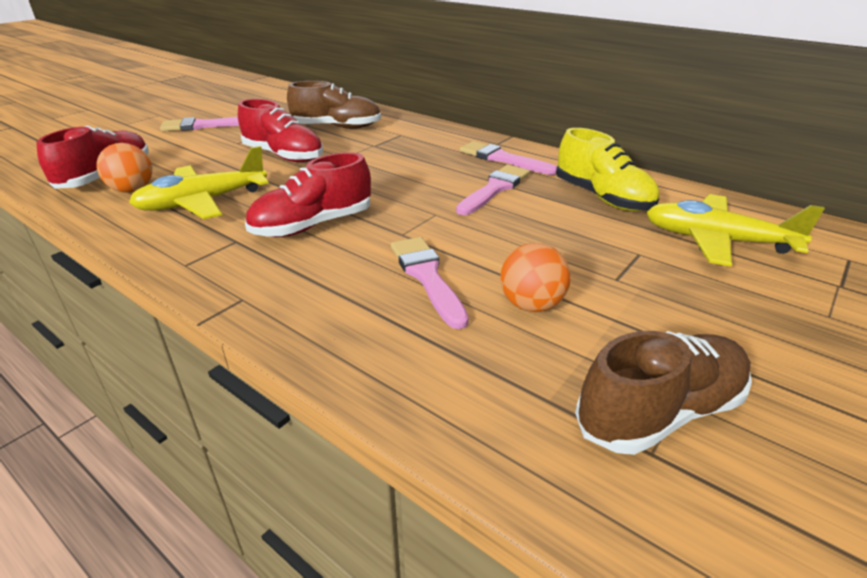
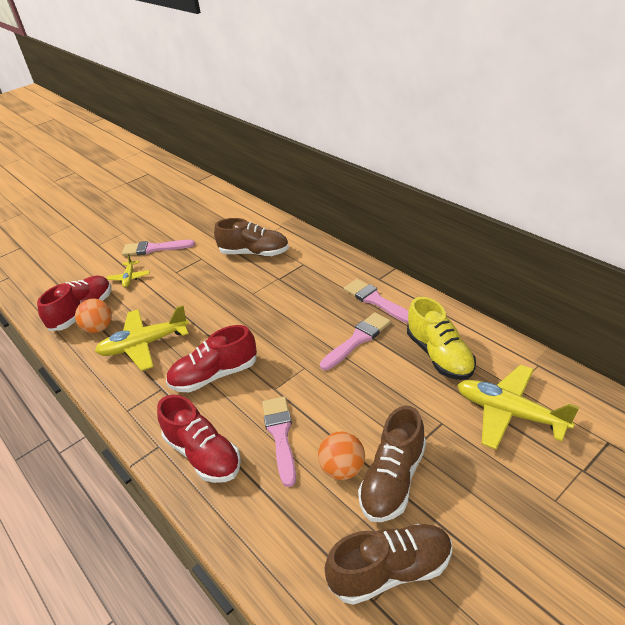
camera: 15 degrees right, 5 degrees up
(172, 148) = (129, 278): none -> yellow plane
(284, 156) = (207, 291): red shoe -> red shoe (203, 454)
(607, 311) = (393, 480): none -> brown shoe

